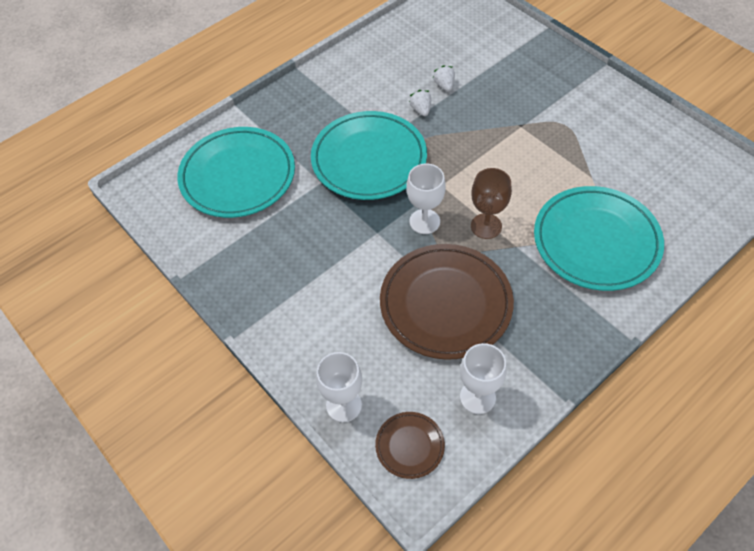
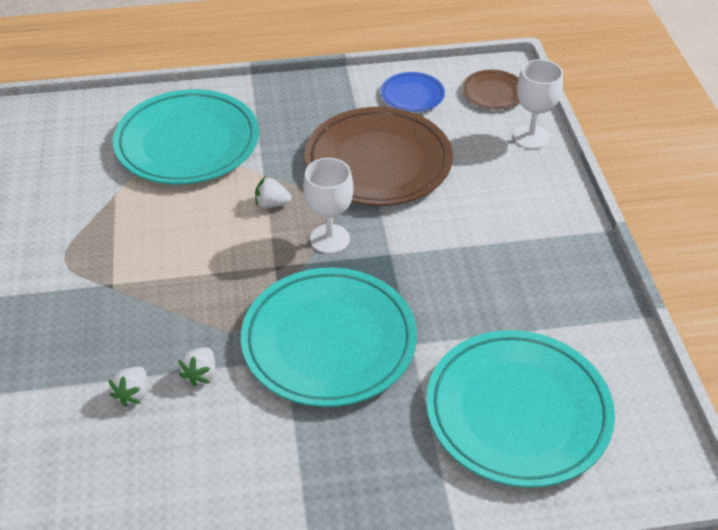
camera: 150 degrees left, 10 degrees down
(477, 397) = (412, 95): white goblet -> blue plate
(486, 226) = (272, 204): brown goblet -> white strawberry

